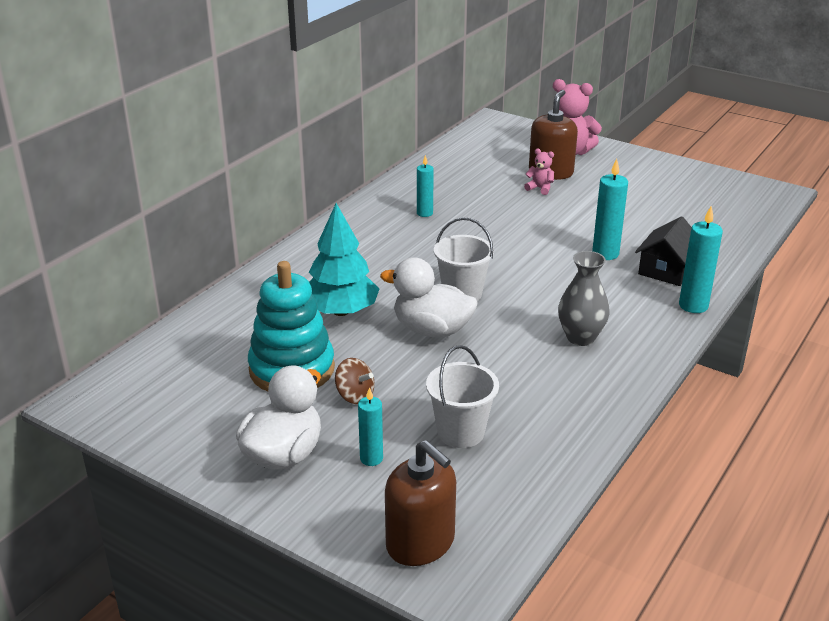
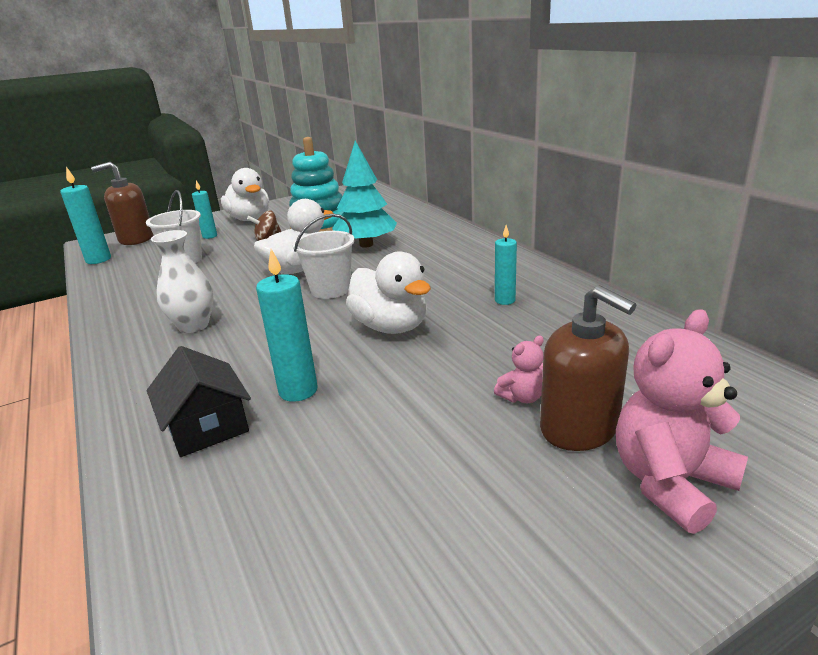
camera: 120 degrees right, 5 degrees down
(501, 246) = (391, 327): none -> white duck
(580, 337) = (193, 326): grey vase -> white vase
(693, 306) = (125, 413): turquoise candle -> turquoise candle (98, 260)

